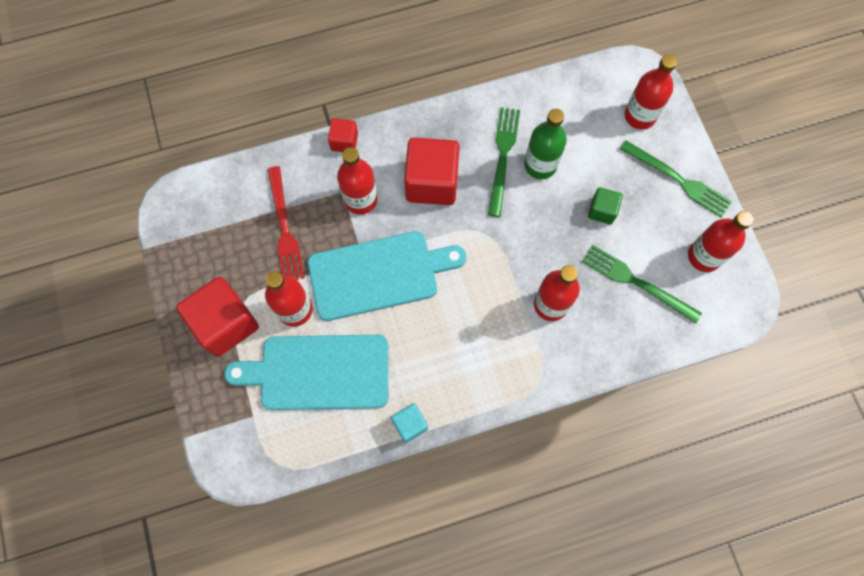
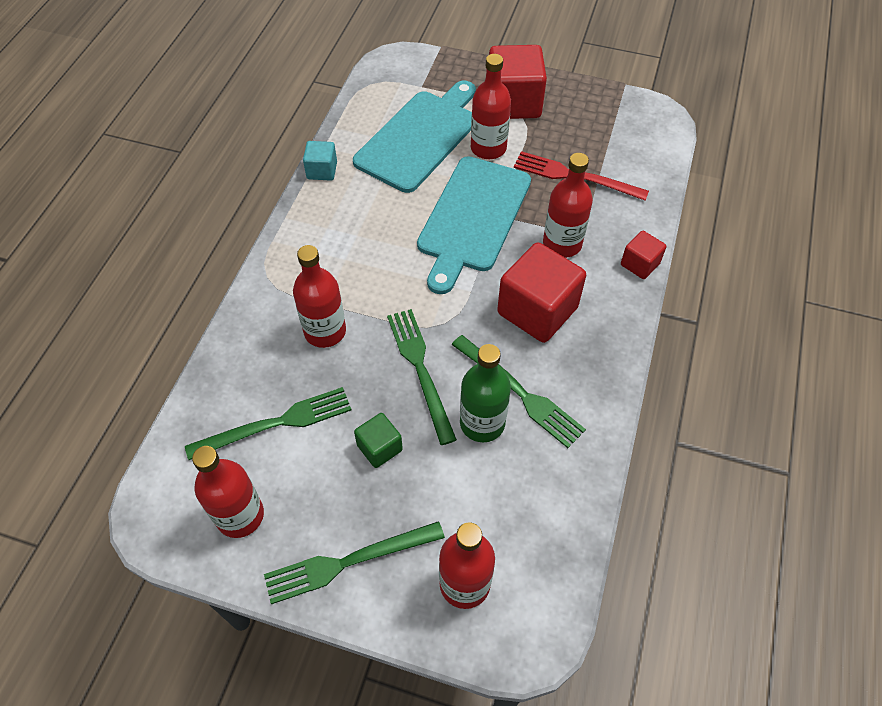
camera: 125 degrees right, 15 degrees down
(531, 224) = (420, 369): none -> green fork

